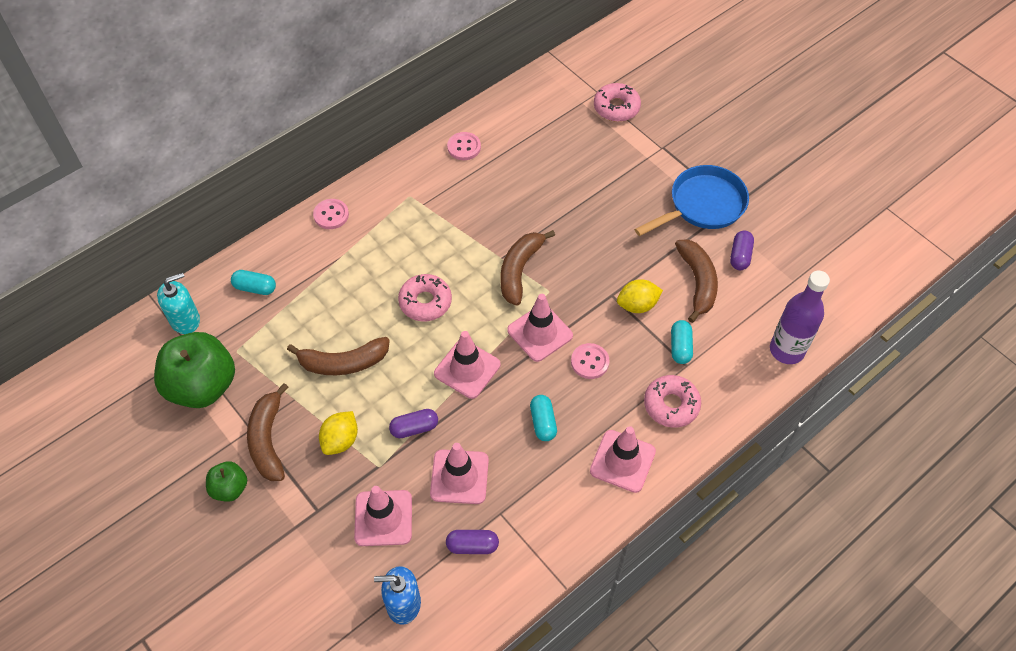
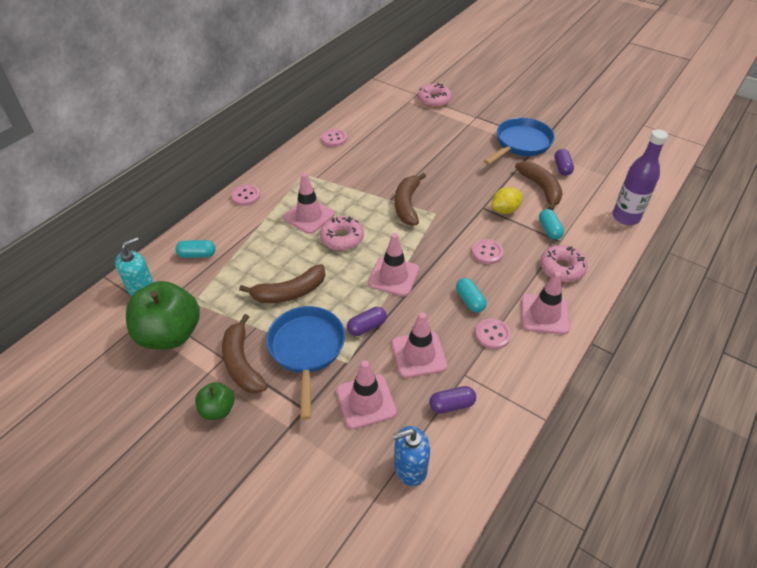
camera: 15 degrees left, 10 degrees down
(340, 440) = (307, 349): yellow lemon -> blue pan
(540, 333) = (440, 241): pink traffic cone -> pink traffic cone (309, 216)
(551, 473) = (492, 335): none -> pink button

